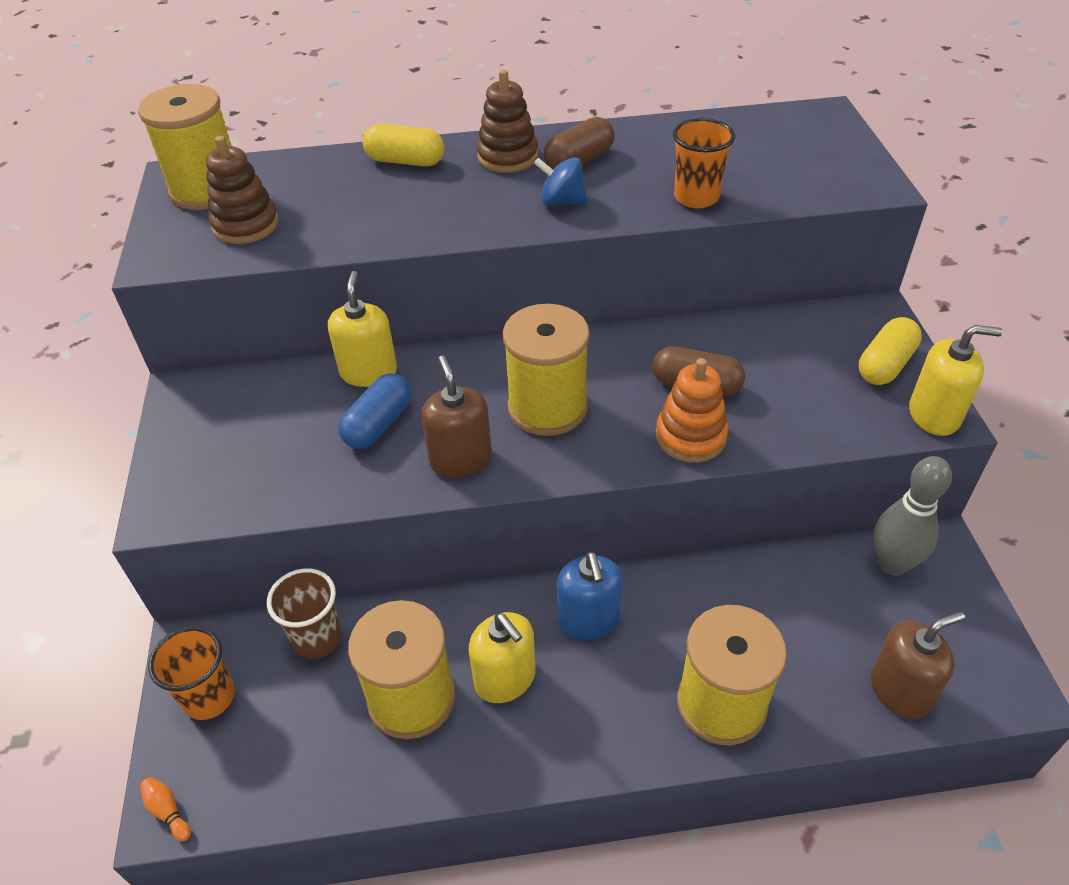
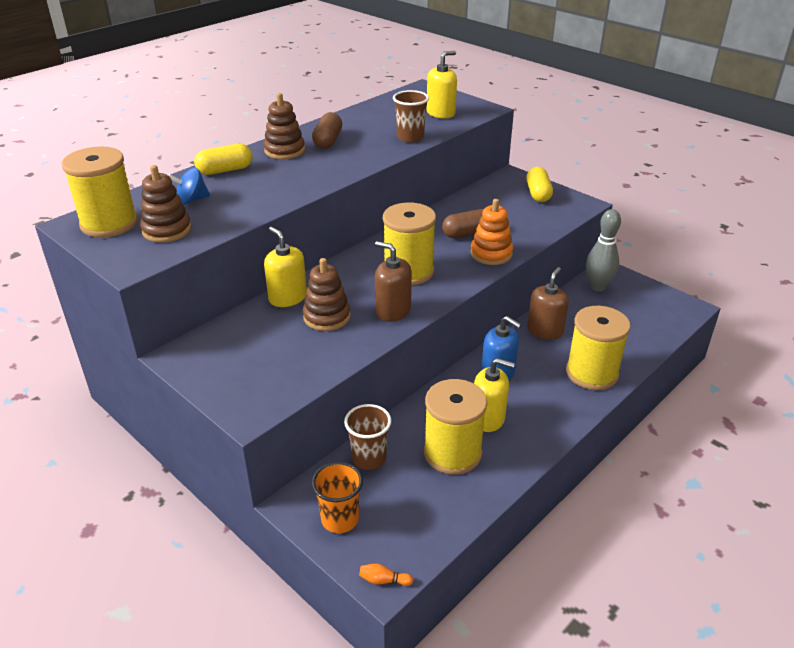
camera: 40 degrees left, 10 degrees down
(378, 424) = (327, 317): blue capsule -> brown stacking toy
(561, 201) = (344, 160): blue spinning top -> blue spinning top (192, 200)
(696, 197) = (410, 137): orange cup -> brown cup
(900, 690) = (651, 330): brown soap dispenser -> brown soap dispenser (545, 331)
(934, 415) = (579, 204): yellow soap dispenser -> yellow soap dispenser (441, 113)

